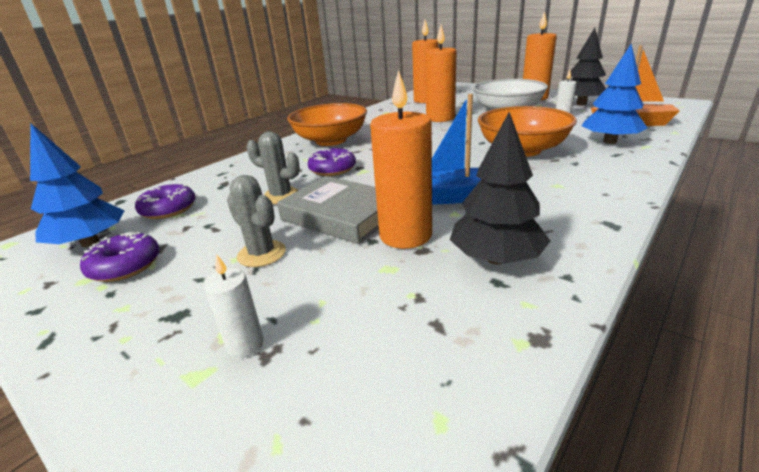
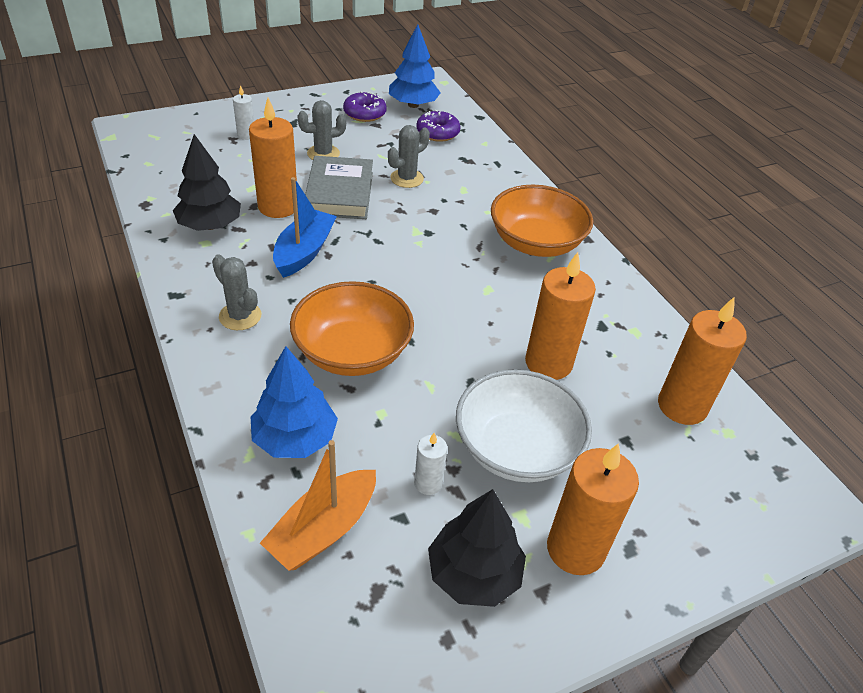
camera: 110 degrees right, 15 degrees up
(332, 169) = (439, 217): purple donut -> none
(341, 215) = (339, 193): grey book -> grey book turned 60 degrees counterclockwise
(570, 189) = (240, 316): none -> grey cactus

